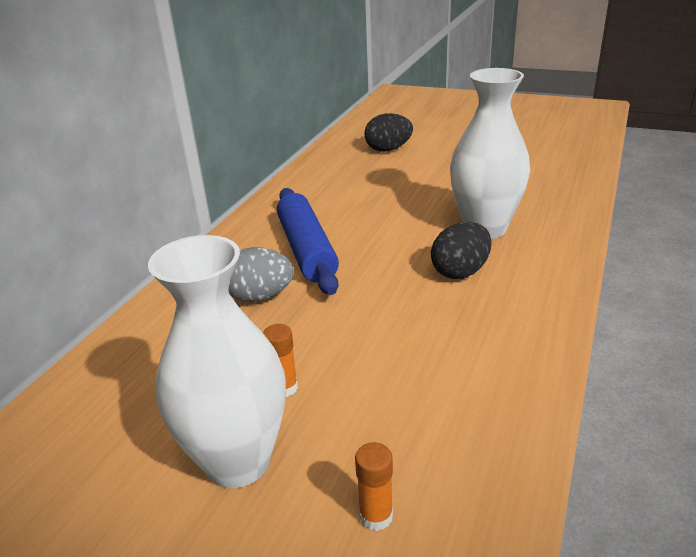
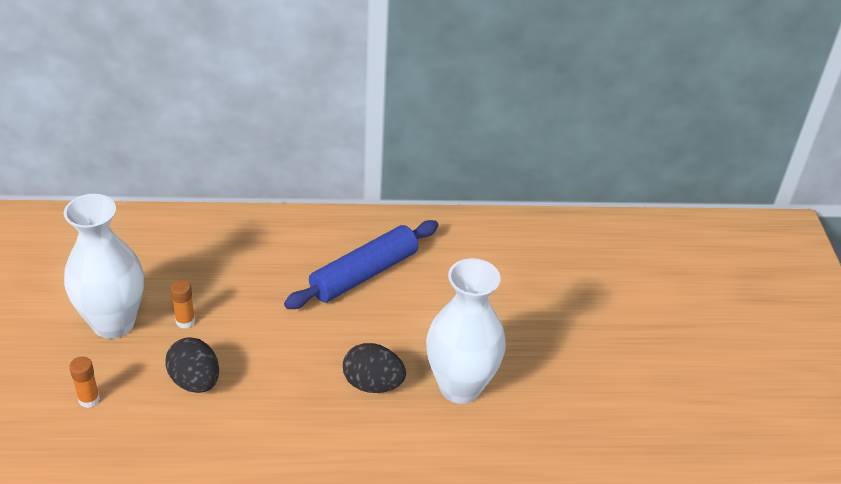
camera: 60 degrees right, 10 degrees up
(259, 297) = (284, 270): grey egg -> none
(388, 149) = (603, 270): black egg -> black egg (195, 381)

